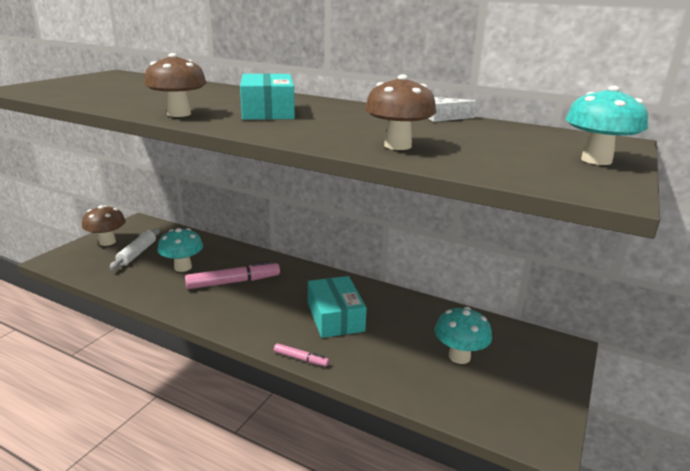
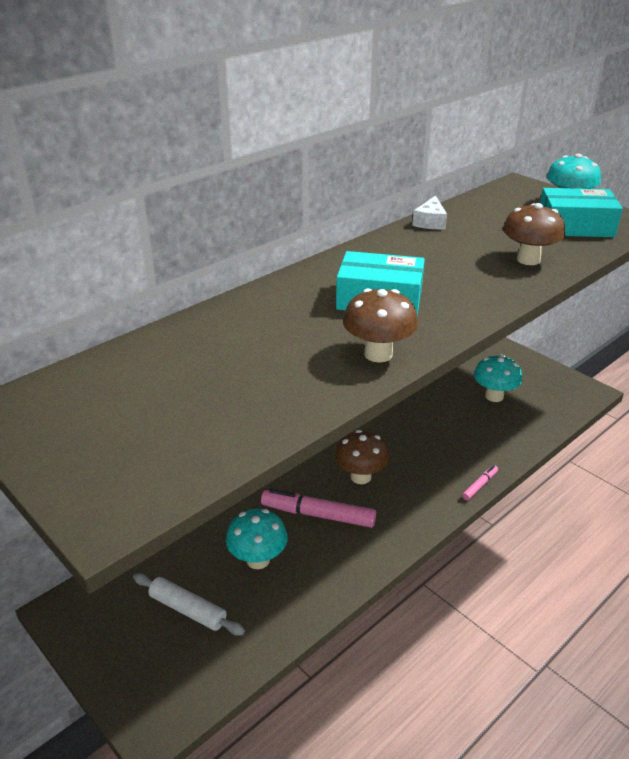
camera: 70 degrees left, 10 degrees up
(107, 242) = (123, 650): brown mushroom -> brown mushroom (361, 477)
(233, 282) = (318, 515): pink marker -> pink marker turned 75 degrees counterclockwise
(335, 317) = (417, 450): turquoise box -> turquoise box (575, 226)

